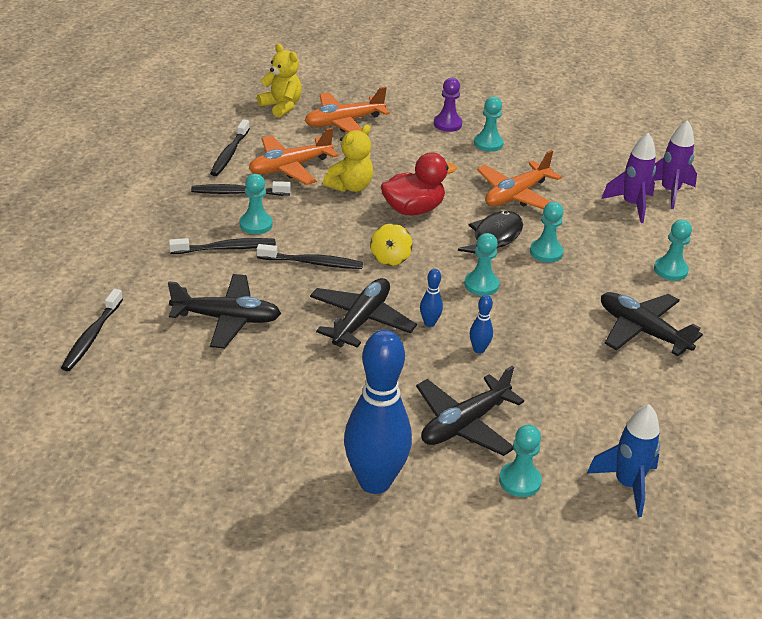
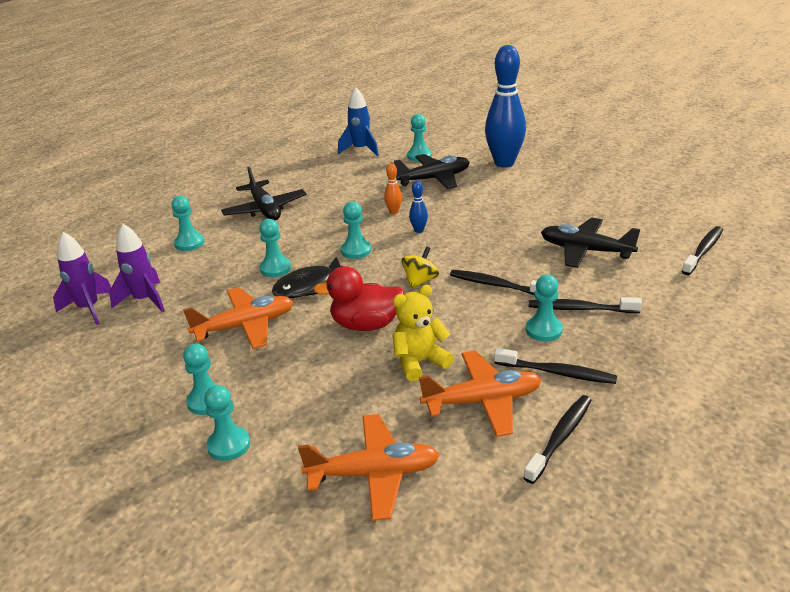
camera: 155 degrees left, 5 degrees down
(281, 106) = (457, 531): yellow teddy bear -> none
(361, 320) = (472, 237): black plane -> none
(447, 124) = (229, 445): purple pawn -> turquoise pawn
(479, 349) = (394, 212): blue bowling pin -> orange bowling pin

